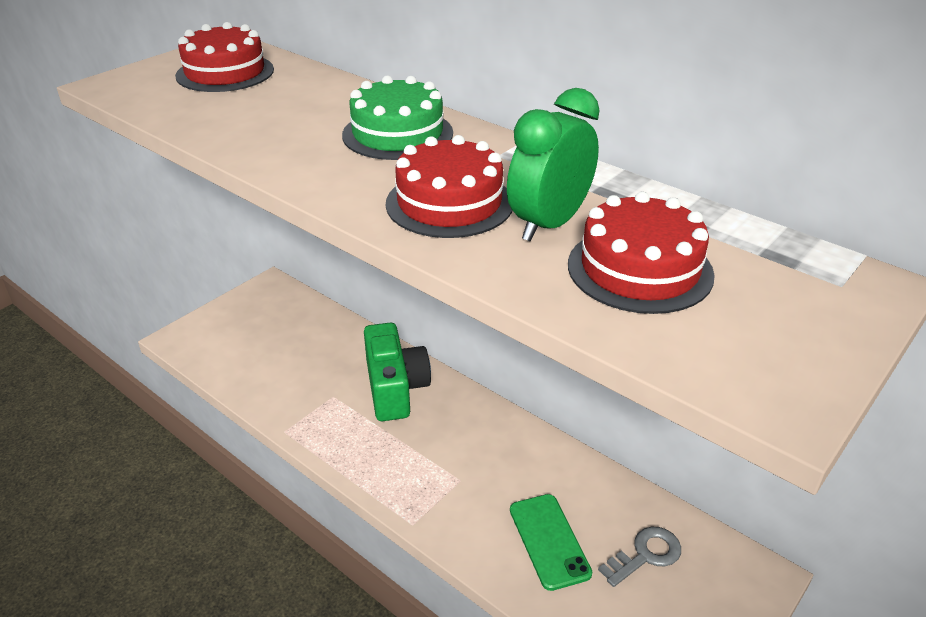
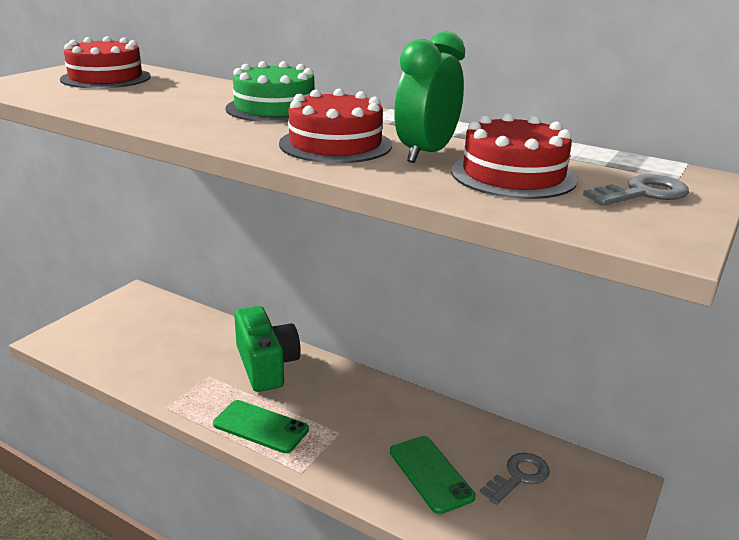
camera: 10 degrees left, 10 degrees down
(378, 465) = (260, 427): none -> green phone
(787, 311) = (643, 193): none -> grey key

